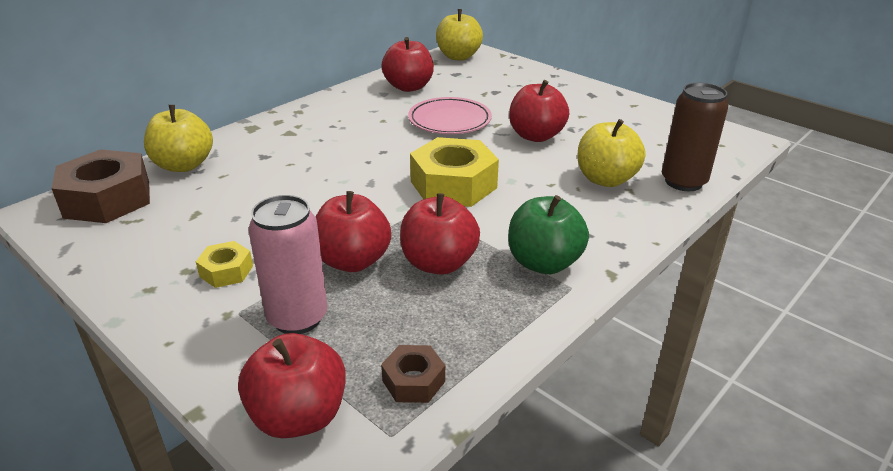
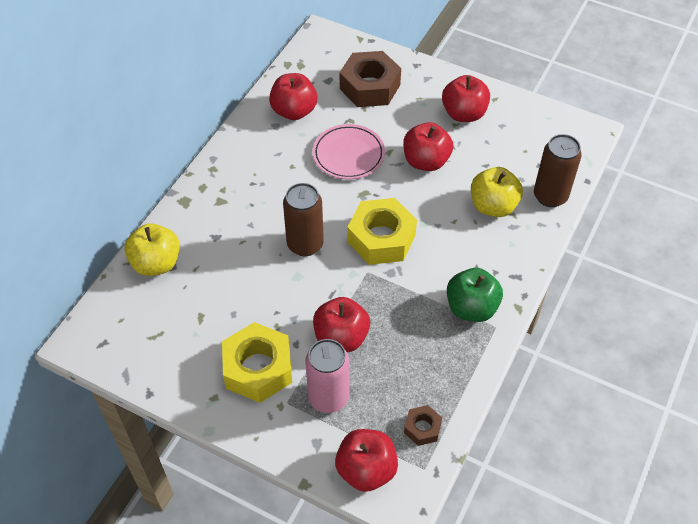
camera: 15 degrees left, 20 degrees up
(107, 199) = (121, 317): brown nut -> brown nut (370, 87)
(226, 271) = (258, 368): yellow nut -> yellow nut, size x2.02
(359, 176) = (305, 244): none -> brown can
(438, 263) = (401, 325): red apple -> red apple (464, 113)
(458, 57) = (320, 50): yellow apple -> none

